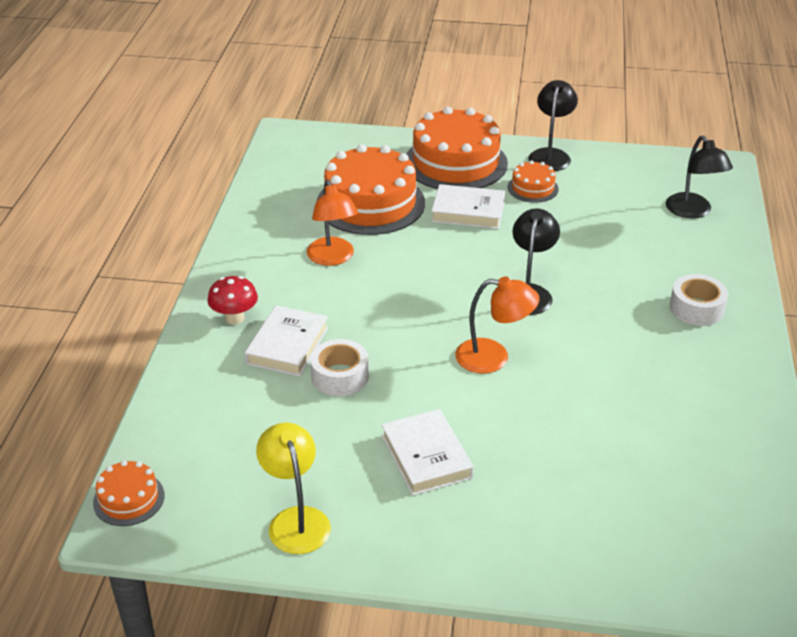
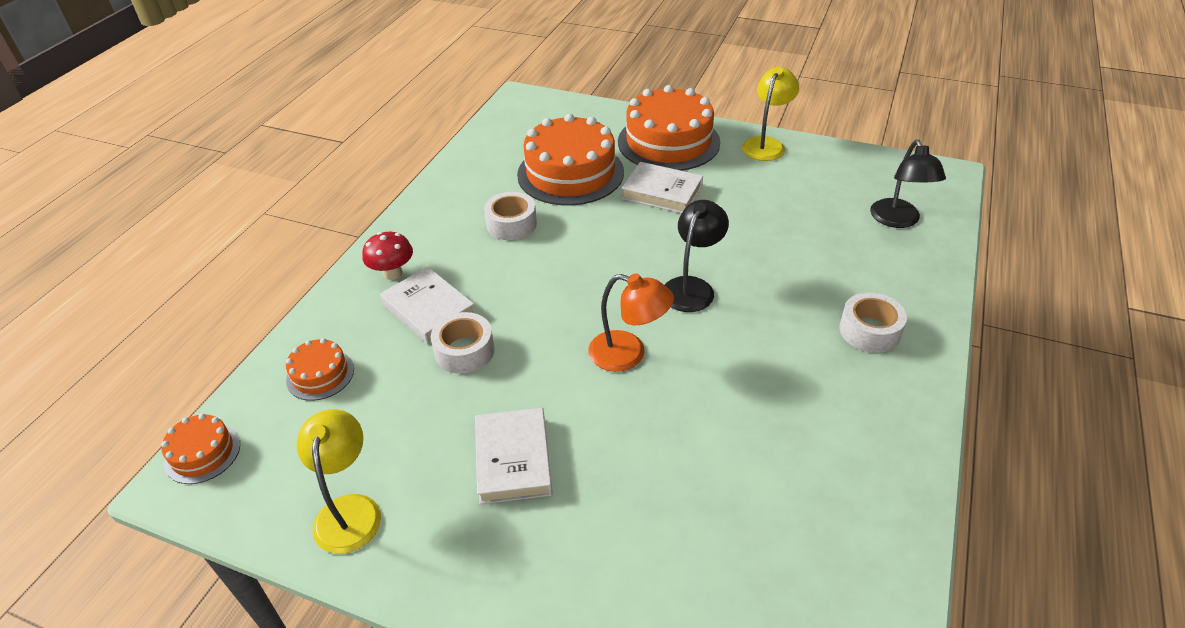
camera: 15 degrees right, 5 degrees up
(287, 345) = (429, 309): white book -> white book turned 75 degrees counterclockwise
(333, 258) = (511, 224): orange lamp -> white tape
(532, 188) = (736, 176): orange cake -> orange cake (320, 374)
(550, 155) = (766, 144): black lamp -> yellow lamp

